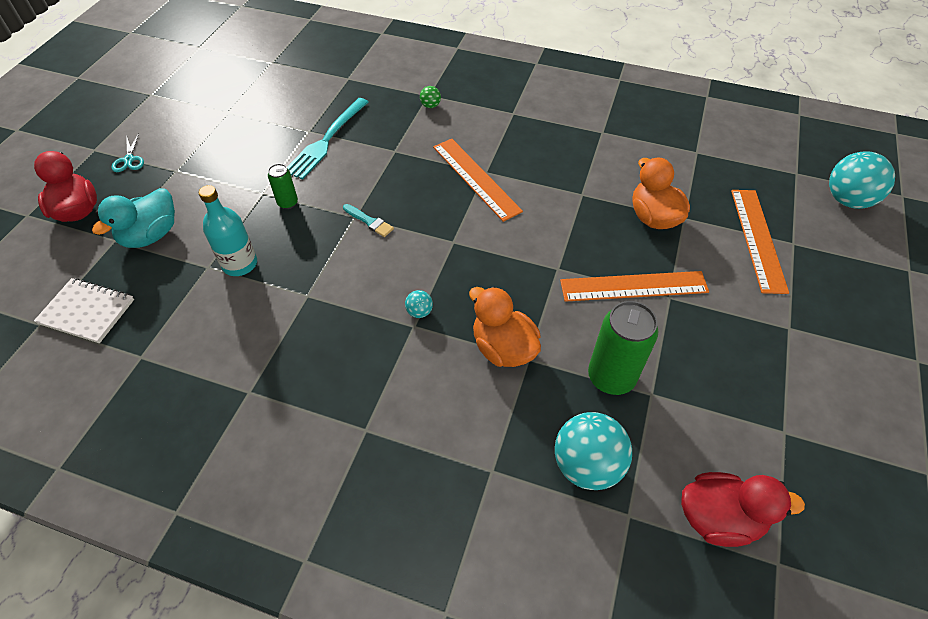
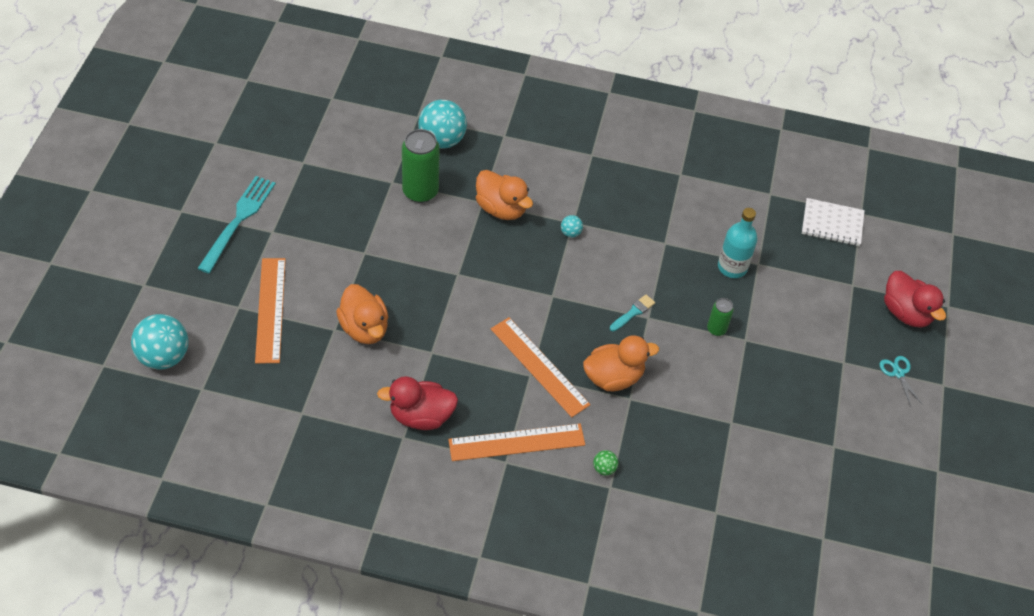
camera: 170 degrees right, 0 degrees up
(151, 235) = (823, 290): turquoise duck -> none
(326, 141) = (707, 409): turquoise fork -> turquoise fork (238, 220)
(369, 221) = (633, 312): turquoise brush -> turquoise brush turned 105 degrees clockwise
(406, 167) = (613, 377): none -> orange duck
(634, 286) = (393, 260): orange ruler -> orange ruler (516, 442)
(719, 518) = (361, 117): red duck -> red duck (421, 416)

